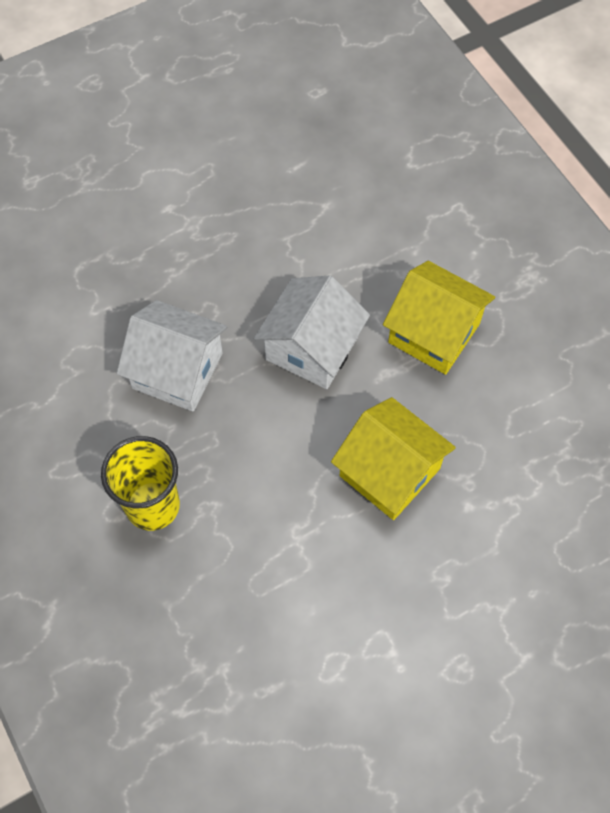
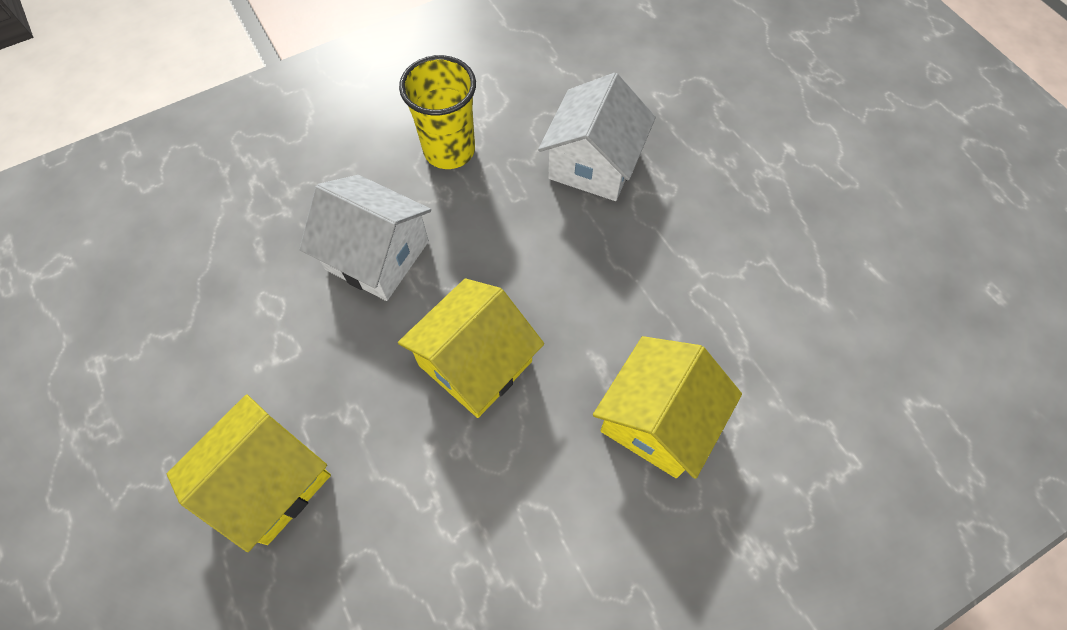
camera: 90 degrees right, 0 degrees up
(312, 348) = (627, 285): white house -> white house (377, 255)
(506, 638) = (269, 481): none -> yellow house

